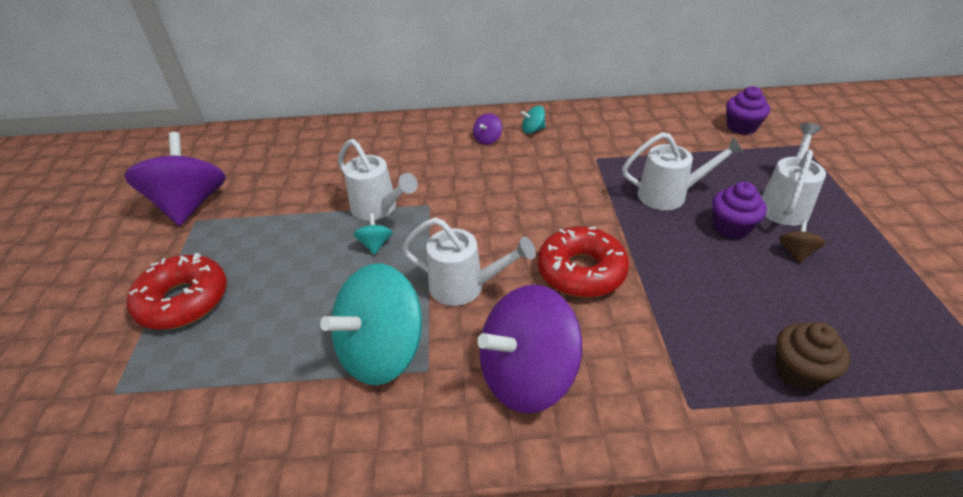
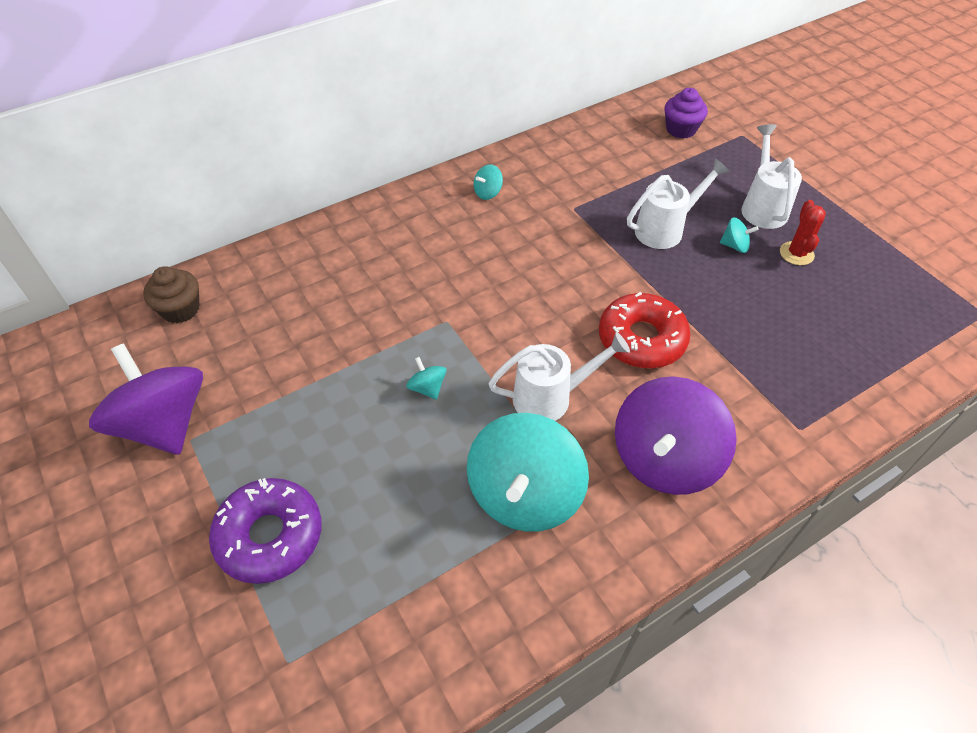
camera: 30 degrees left, 10 degrees up
(183, 301) = (270, 536): red donut -> purple donut
(378, 209) = (396, 345): white watering can -> none
(487, 139) = (448, 219): purple spinning top -> none
(731, 227) = (735, 246): purple cupcake -> turquoise spinning top
(796, 252) = (796, 253): brown spinning top -> red cactus
(799, 371) = (855, 363): brown cupcake -> brown cupcake (180, 309)

